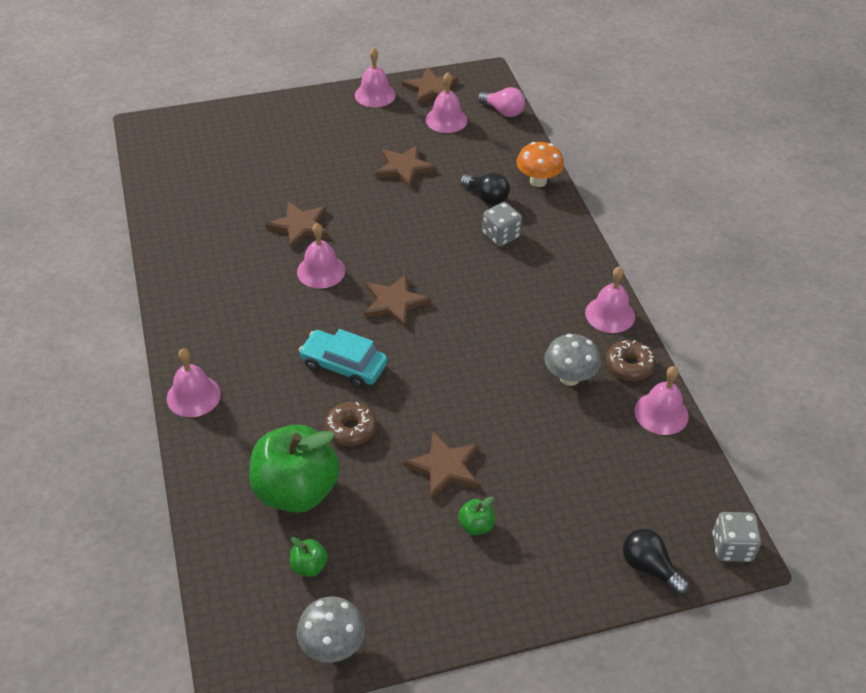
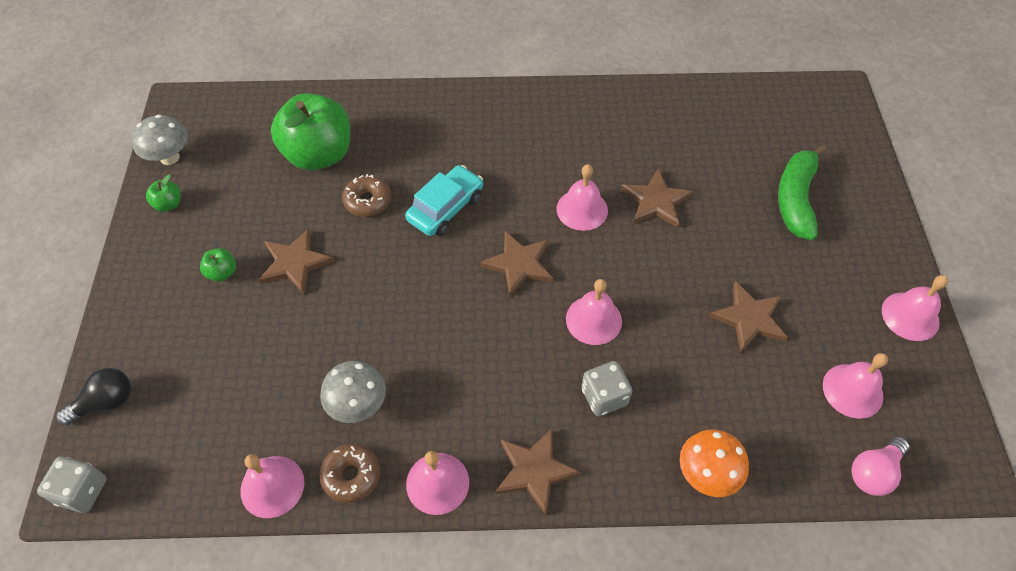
camera: 105 degrees right, 10 degrees up
(193, 396) = (447, 101): pink bell -> pink bell (593, 320)
(277, 149) = (795, 199): none -> green banana
(309, 566) = (244, 153): green apple -> green apple (169, 204)
(431, 89) = (927, 387): brown star -> brown star (535, 471)
(486, 197) = (680, 399): black light bulb -> none

